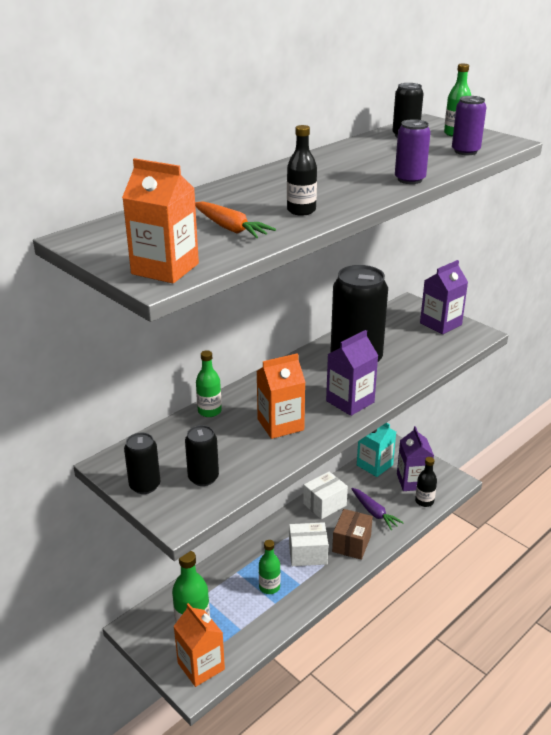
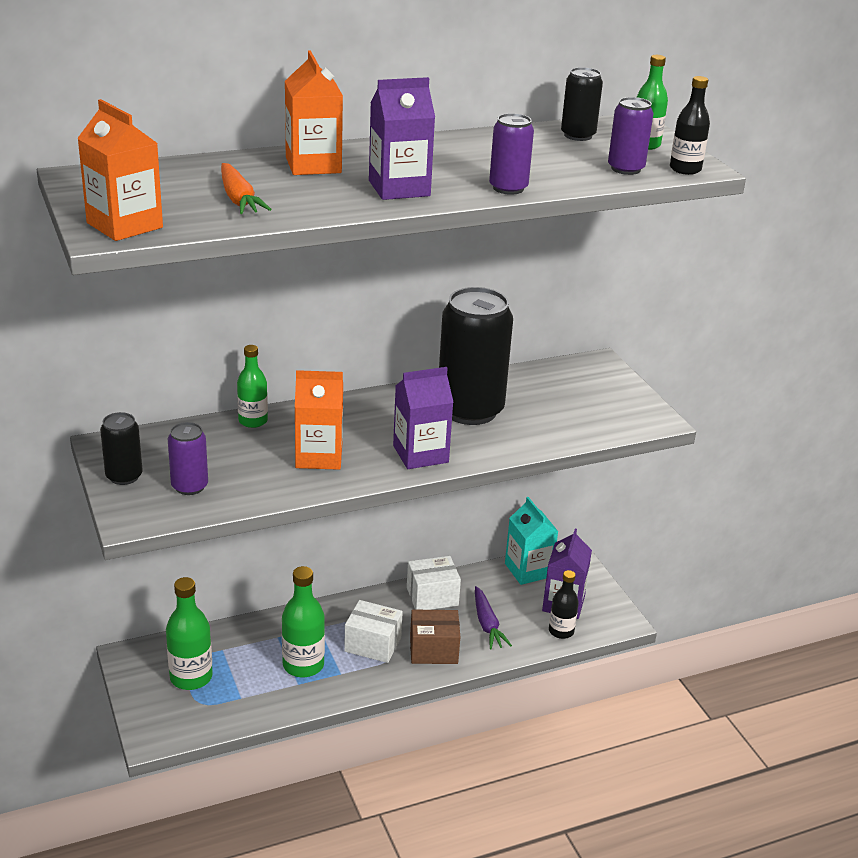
camera: 20 degrees right, 0 degrees up
(201, 666) = (173, 720): orange carton -> orange carton (313, 165)
(203, 478) = (189, 486): black can -> purple can
(269, 587) = (303, 665): green bottle -> green bottle, size x1.54
(301, 210) = (337, 197): black bottle -> black bottle (685, 169)
(351, 543) = (433, 650): brown box -> brown box turned 45 degrees clockwise
(440, 324) = (616, 396): purple carton -> purple carton (399, 188)

